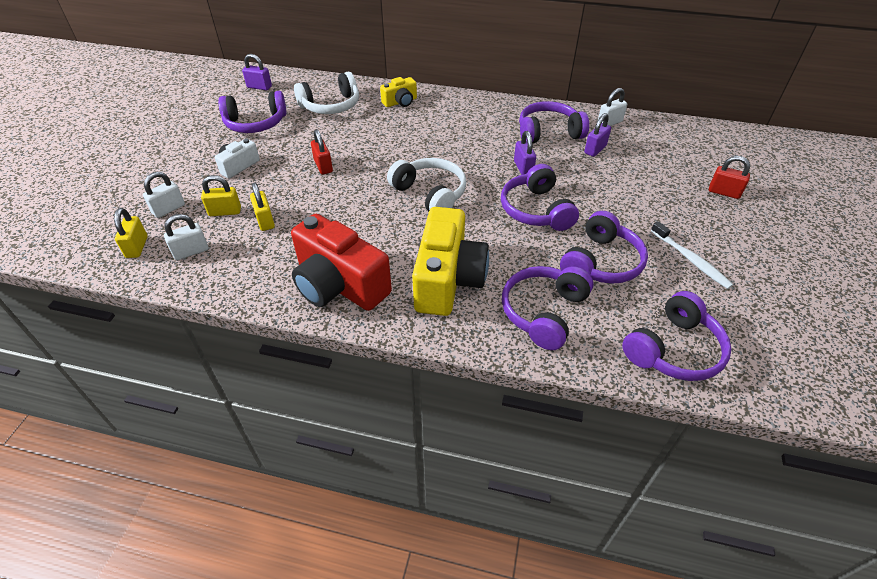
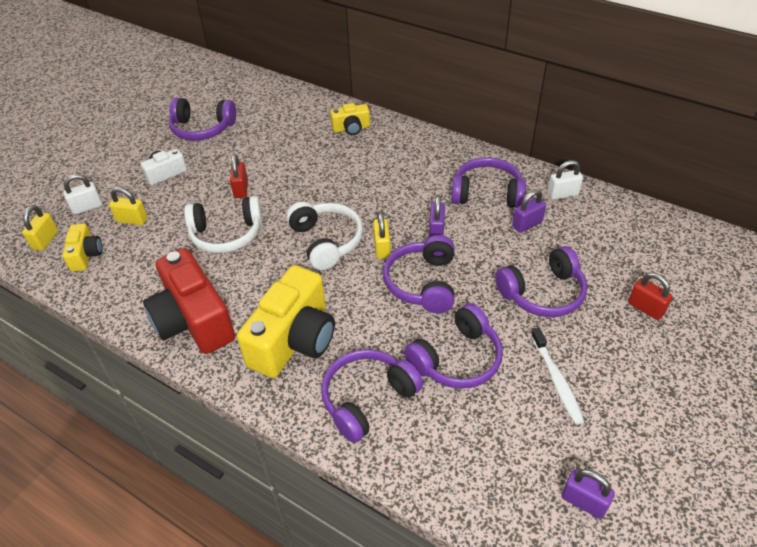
camera: 20 degrees right, 0 degrees up
(191, 251) = (86, 255): white padlock -> yellow camera
(259, 87) = (225, 87): purple padlock -> purple padlock (583, 501)
(265, 221) = (162, 237): yellow padlock -> yellow padlock (382, 248)
(331, 105) = (281, 121): white headphones -> white headphones (227, 234)
(673, 349) = (476, 476): purple headphones -> purple headphones (542, 293)

